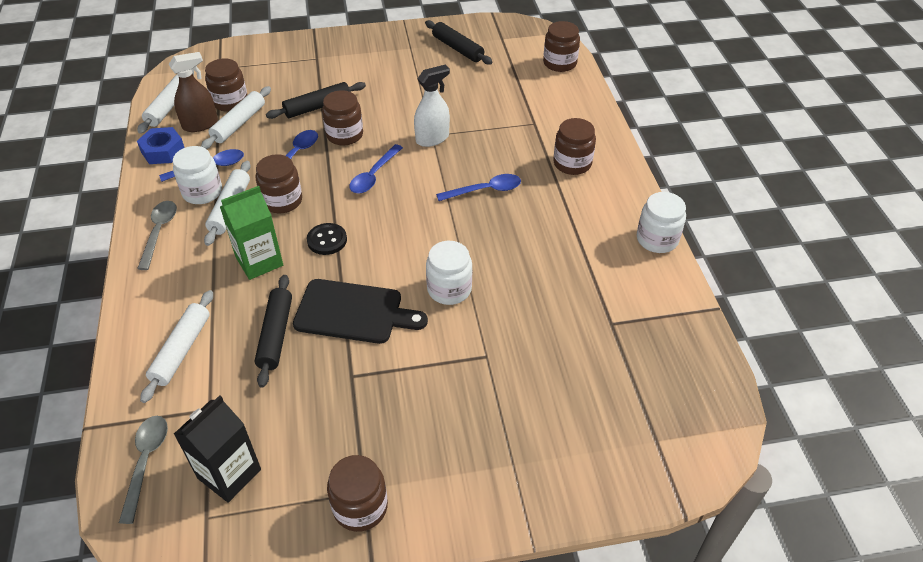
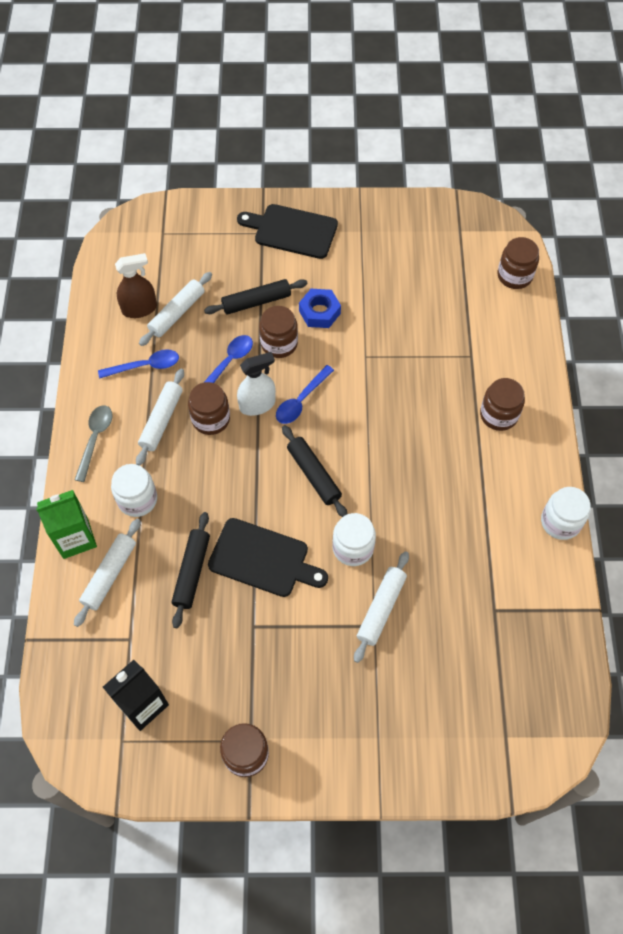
camera: 10 degrees right, 15 degrees up
(146, 461) = (76, 681): grey spoon -> none
(163, 151) = (102, 338): blue nut -> blue nut (319, 312)
(169, 107) = (110, 280): white rolling pin -> white rolling pin (381, 609)
(202, 192) = (137, 396): white jar -> white jar (137, 499)
(230, 102) = (170, 282): brown jar -> none
(259, 261) = (184, 488): green carton -> green carton (75, 538)
(327, 240) = (248, 473): black button -> none
(345, 54) = (292, 231): none -> black cutting board
(432, 138) = (365, 361): white spray bottle -> white spray bottle (257, 405)
(457, 48) = (410, 239): black rolling pin -> black rolling pin (314, 475)
(485, 190) = (406, 436): blue spoon -> none

